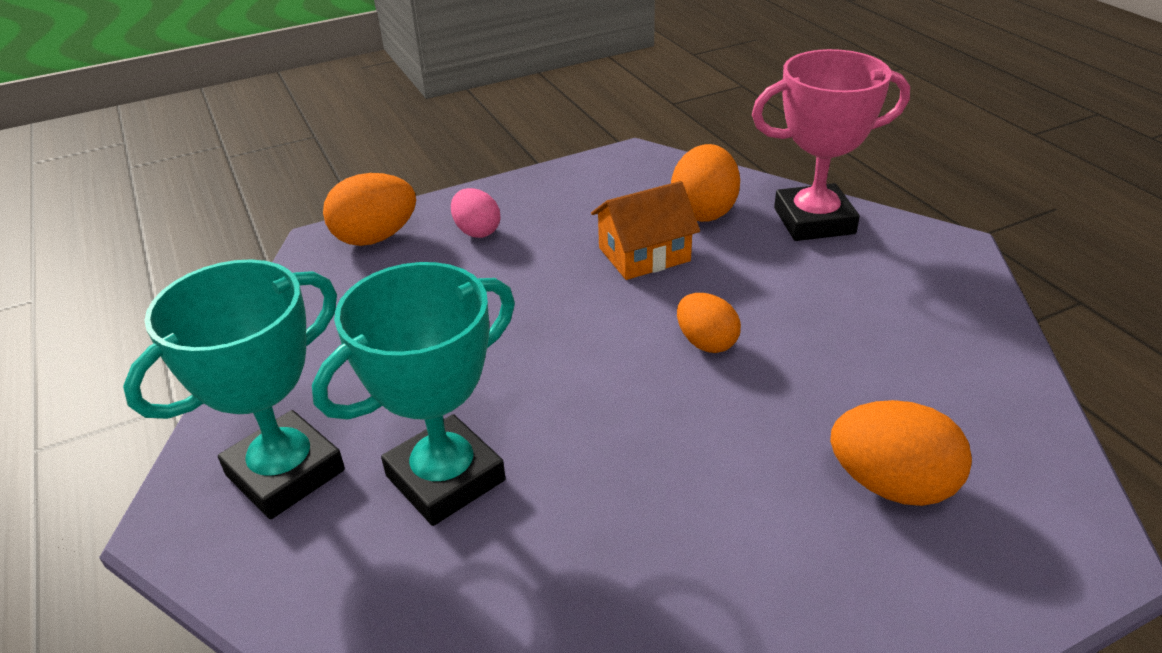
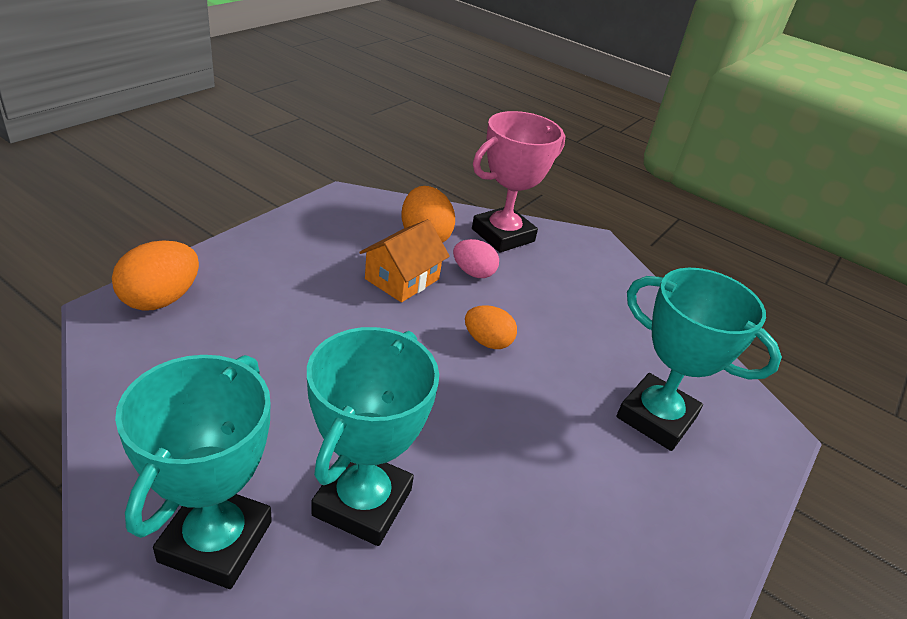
camera: 35 degrees left, 0 degrees up
(477, 231) = (254, 279): pink egg -> pink egg (473, 273)
(891, 485) = (656, 417): orange egg -> turquoise trophy

